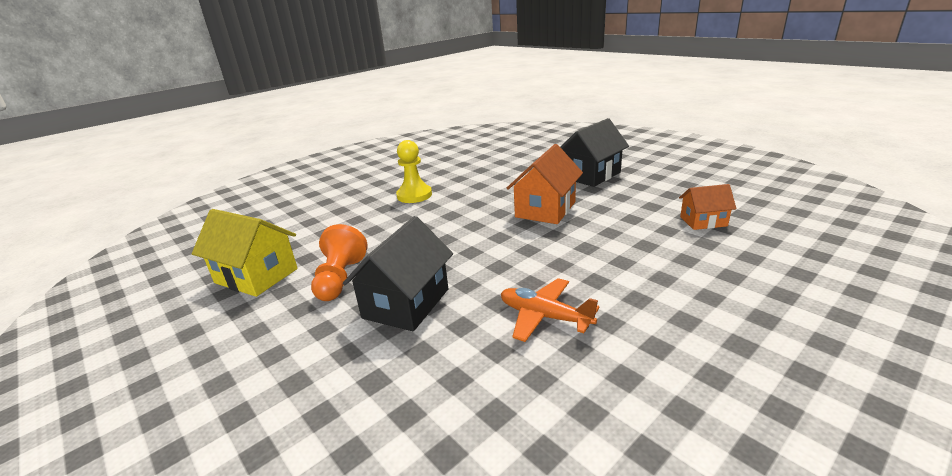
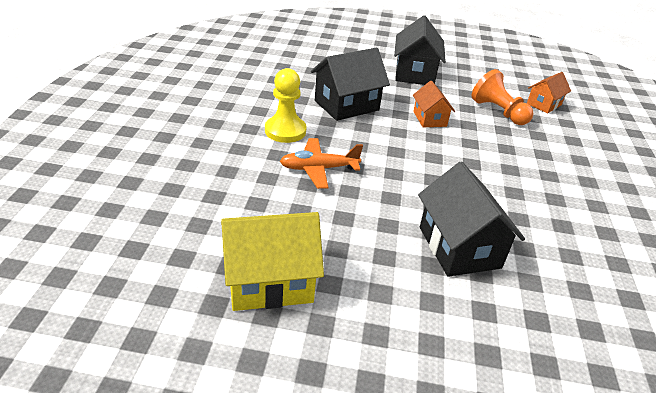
camera: 45 degrees left, 10 degrees up
(340, 279) = (366, 248): orange pawn -> orange pawn (498, 112)
(488, 188) = (346, 105): none -> black house
(545, 209) = (429, 119): orange house -> orange house, size x0.59
(545, 317) = (561, 217): orange plane -> orange plane (319, 169)

